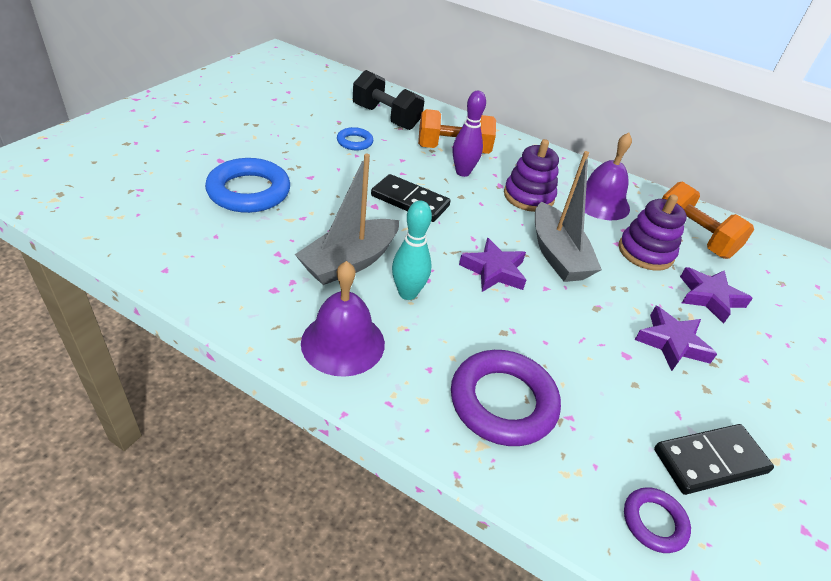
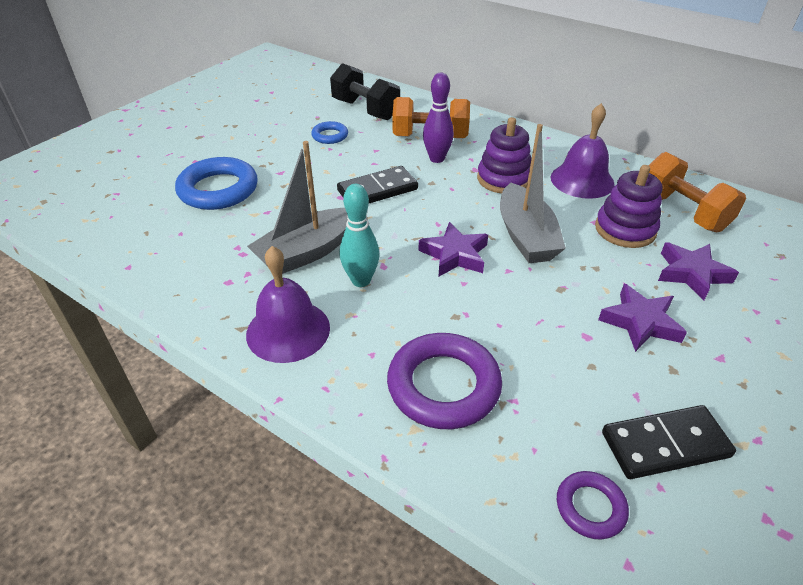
camera: 10 degrees right, 0 degrees up
(410, 201) = (377, 190): black domino -> black domino turned 60 degrees counterclockwise

